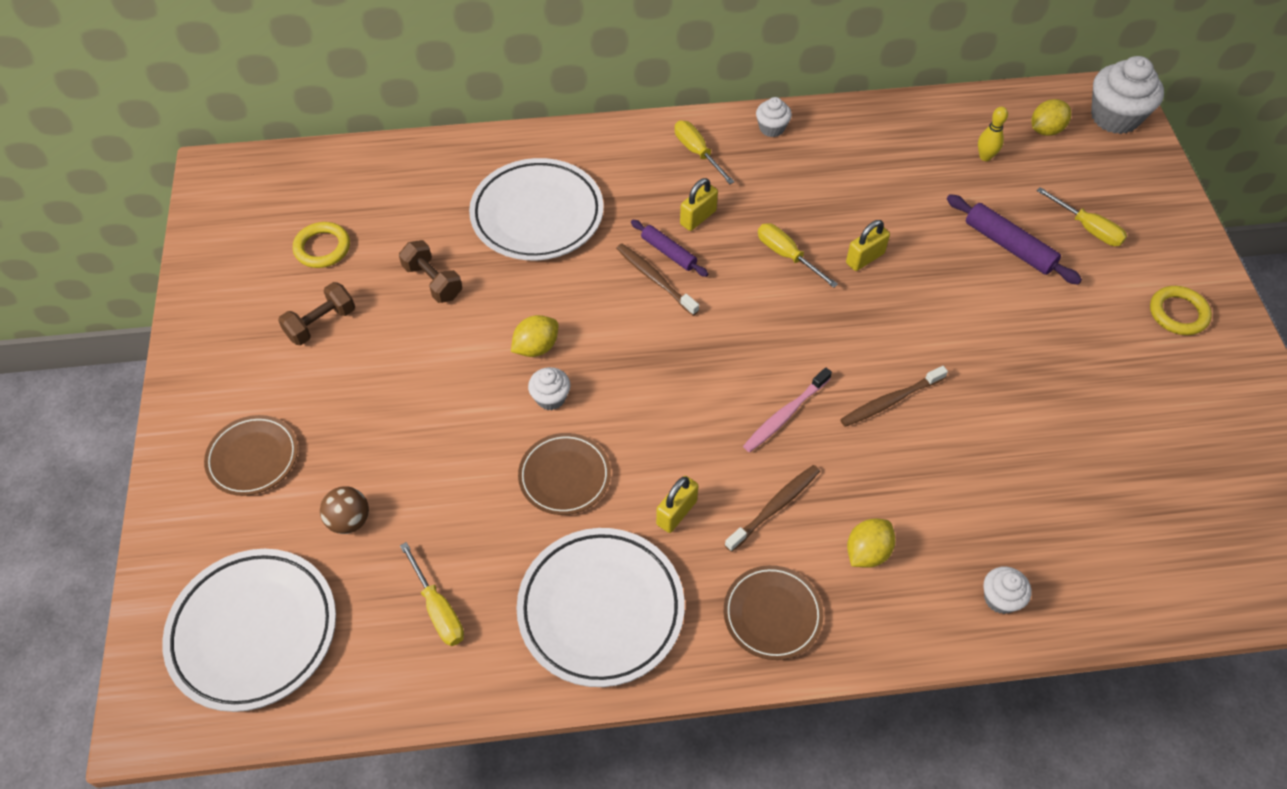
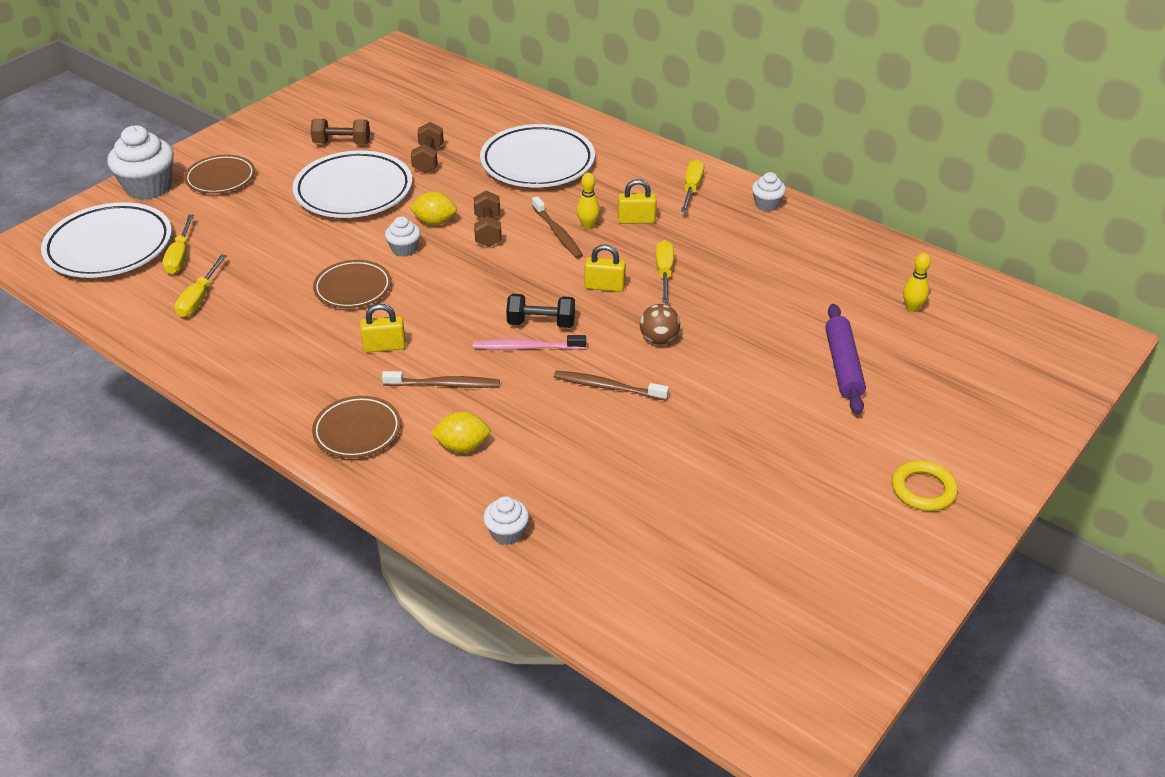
camera: 45 degrees right, 15 degrees down
(322, 248) = (396, 111): yellow ring -> none
(349, 520) = (220, 233): brown ball -> brown ball (659, 339)
(595, 321) = (488, 230): none -> brown dumbbell
(601, 609) = (273, 358): white plate -> white plate (354, 191)
(655, 279) = (557, 233): brown toothbrush -> brown toothbrush turned 150 degrees clockwise
(668, 252) = (588, 226): purple rolling pin -> yellow bowling pin
(764, 382) = (541, 323): none -> black dumbbell
(865, 258) = (718, 306): yellow padlock -> yellow padlock (604, 286)
(1045, 130) = (994, 322): yellow lemon -> none
(1087, 228) = (930, 395): yellow screwdriver -> yellow screwdriver (180, 256)
(1115, 117) = (1075, 349): white cupcake -> white cupcake (148, 187)

